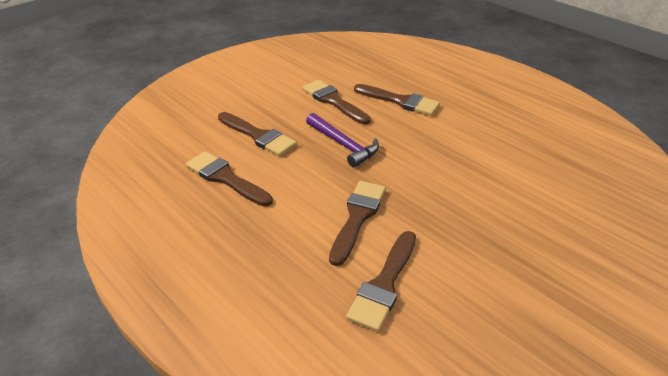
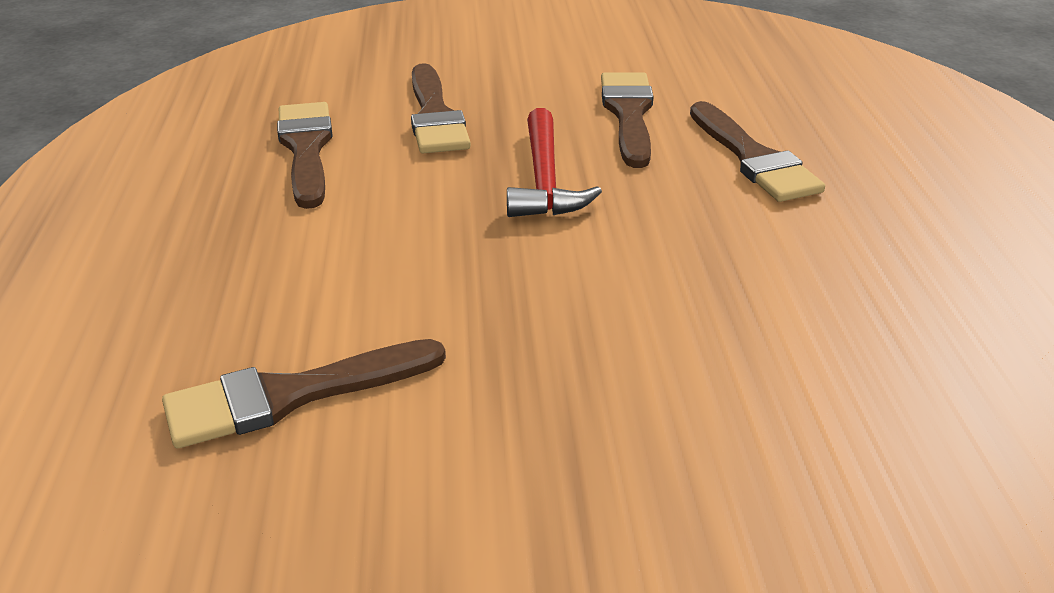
camera: 40 degrees right, 5 degrees down
(343, 144) = (545, 180): purple hammer -> red hammer
(357, 217) = (403, 286): brown brush -> none

